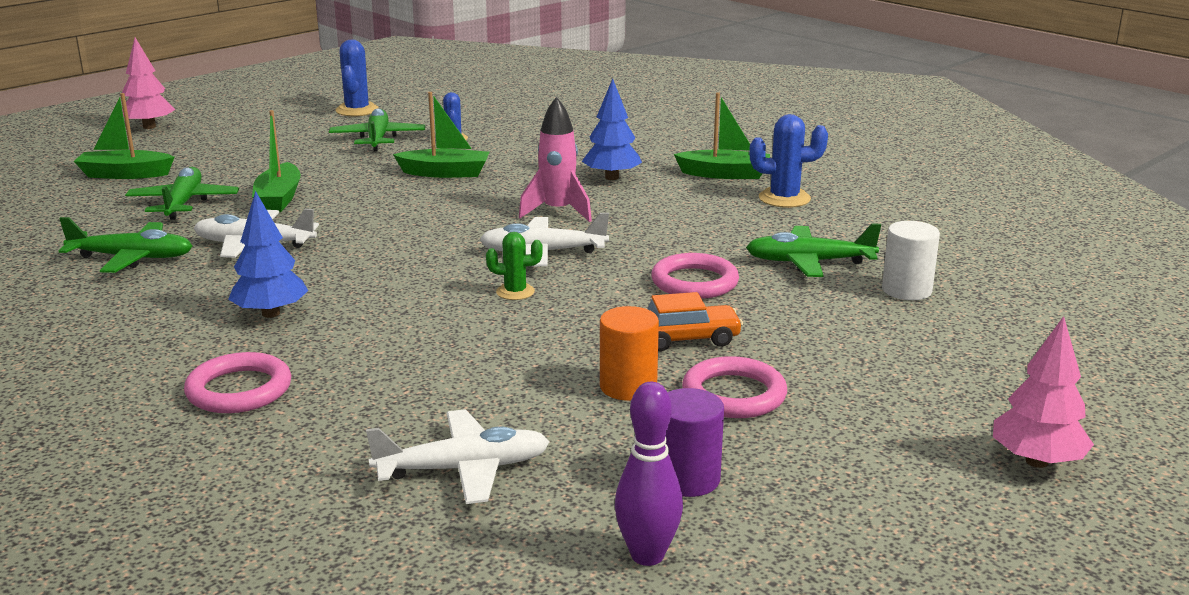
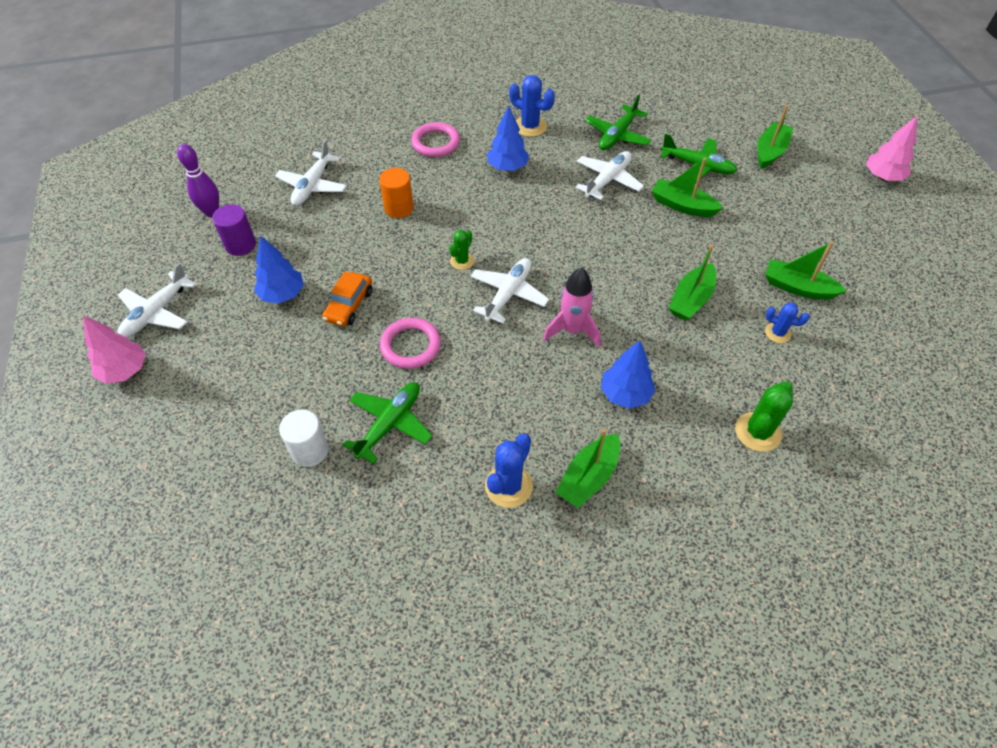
camera: 120 degrees right, 30 degrees up
(357, 110) = (891, 298): blue cactus -> blue cactus (530, 126)
(378, 139) = (797, 287): green plane -> green boat
(585, 132) = (757, 432): none -> green cactus
(628, 387) = (325, 260): orange cylinder -> orange cylinder (399, 208)
(734, 394) = (282, 294): pink ring -> blue tree
(918, 490) = (157, 313): none -> white plane

